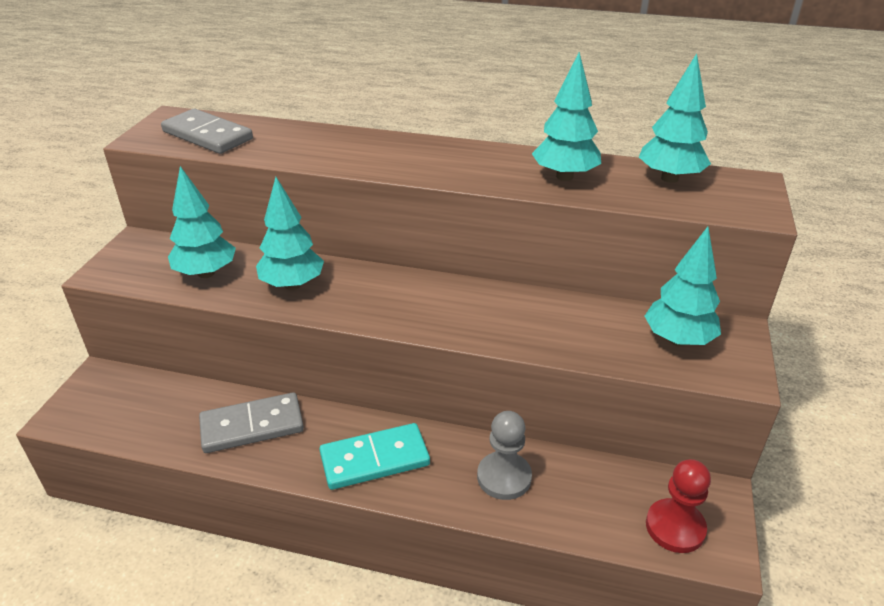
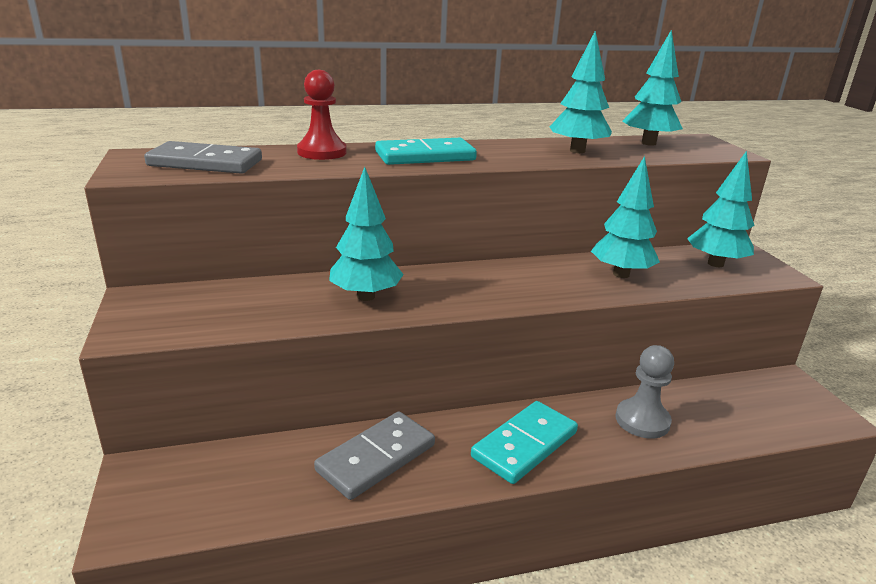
camera: 30 degrees left, 10 degrees down
(206, 273) = (259, 307): turquoise tree -> turquoise tree (621, 274)
(396, 158) = (425, 156): none -> turquoise domino
(675, 527) = (790, 411): red pawn -> red pawn (322, 152)

